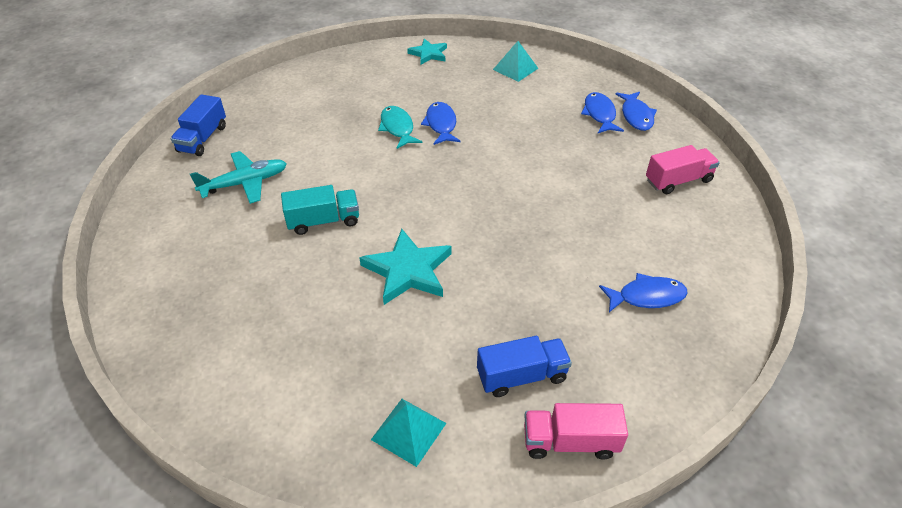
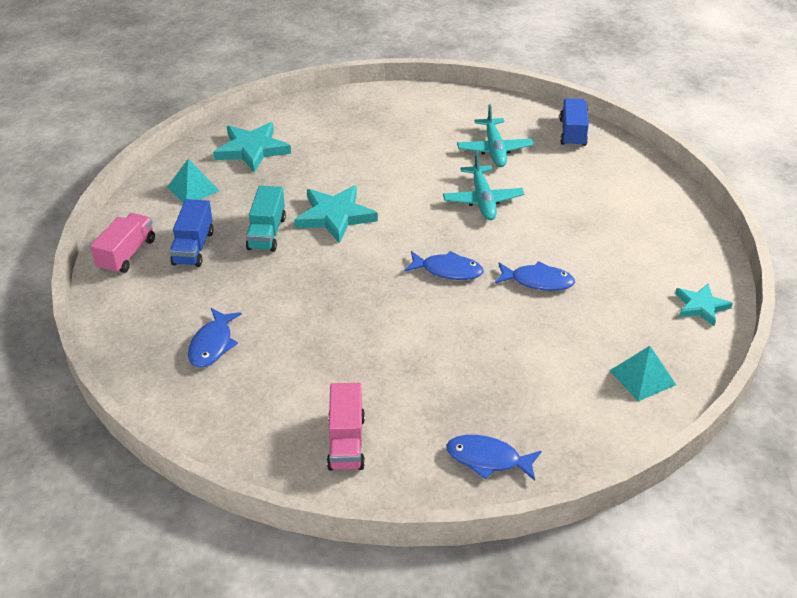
camera: 110 degrees right, 5 degrees down
(203, 139) = (572, 133): blue truck -> blue truck turned 60 degrees clockwise
(296, 400) = (252, 150): none -> turquoise star
(323, 221) = (421, 183): turquoise truck -> turquoise truck (267, 233)
(338, 174) = (482, 200): none -> turquoise plane
(397, 128) = (543, 249): turquoise fish -> none
(599, 114) = (506, 423): blue fish -> blue fish (448, 270)

